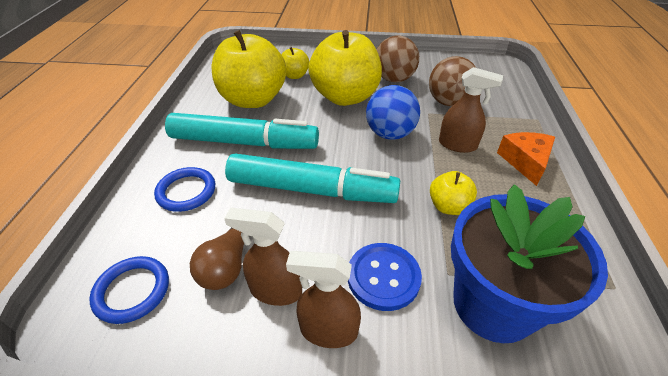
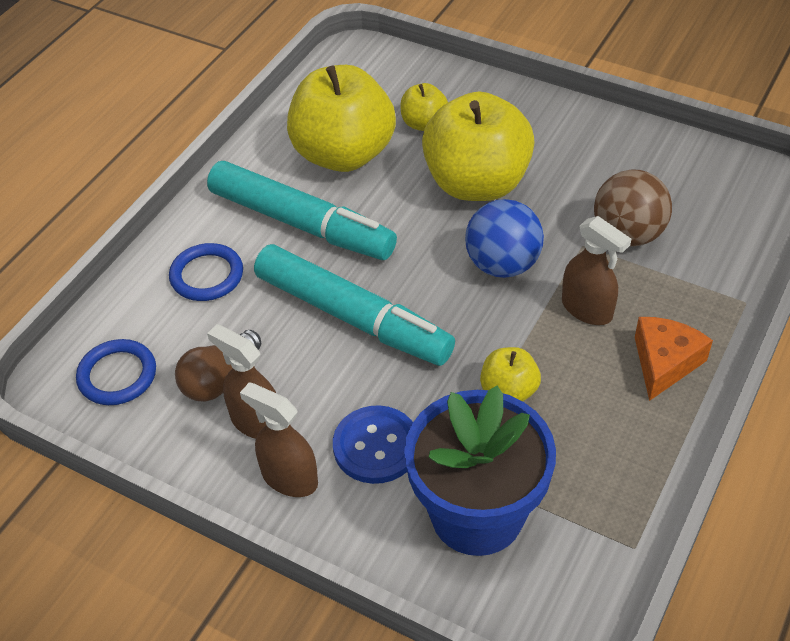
camera: 25 degrees right, 5 degrees up
(394, 79) = (572, 169): brown ball -> none

